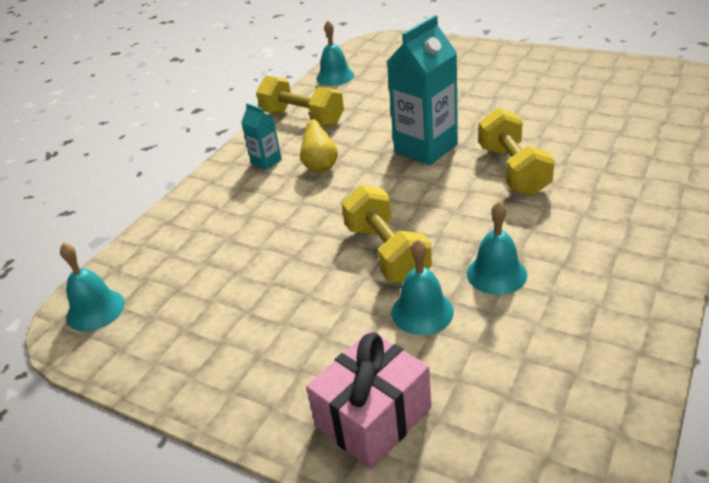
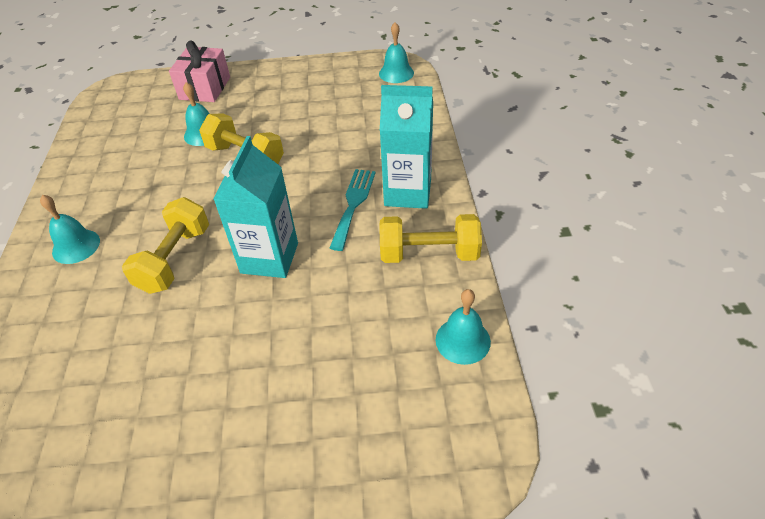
camera: 145 degrees right, 10 degrees up
(266, 161) = (408, 192): turquoise carton -> turquoise carton, size x2.02
(320, 167) = (353, 204): yellow pear -> turquoise fork
(496, 274) = (164, 168): turquoise bell -> turquoise bell (76, 246)
(513, 170) = (175, 259): yellow dumbbell -> yellow dumbbell turned 60 degrees clockwise

